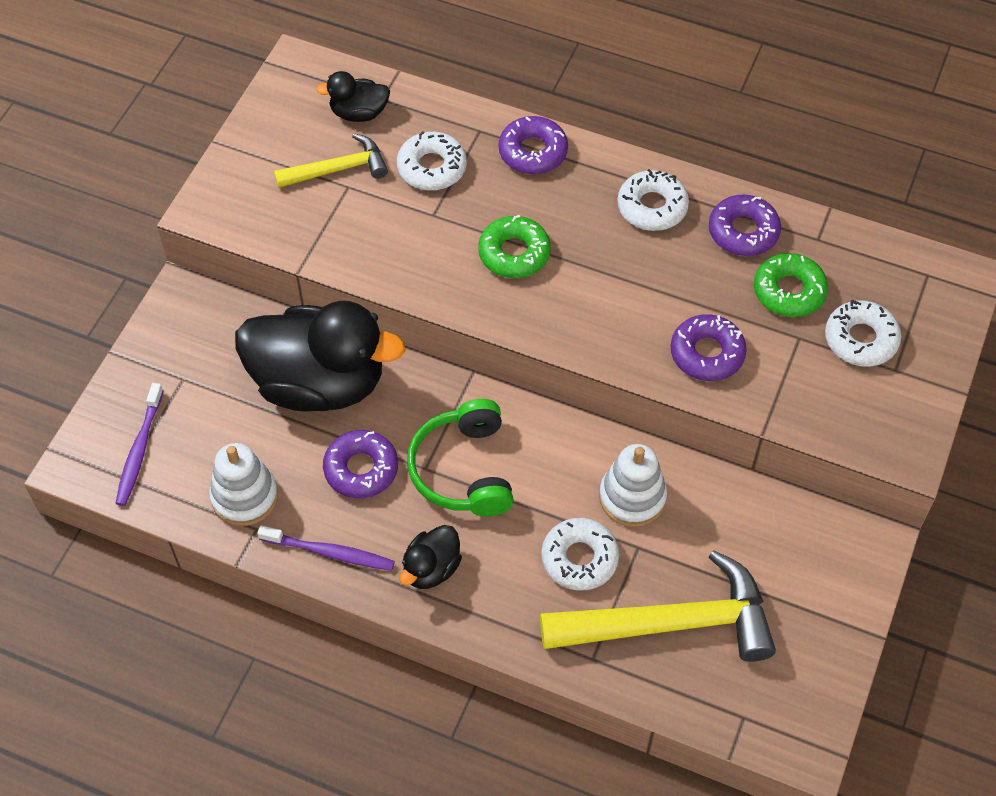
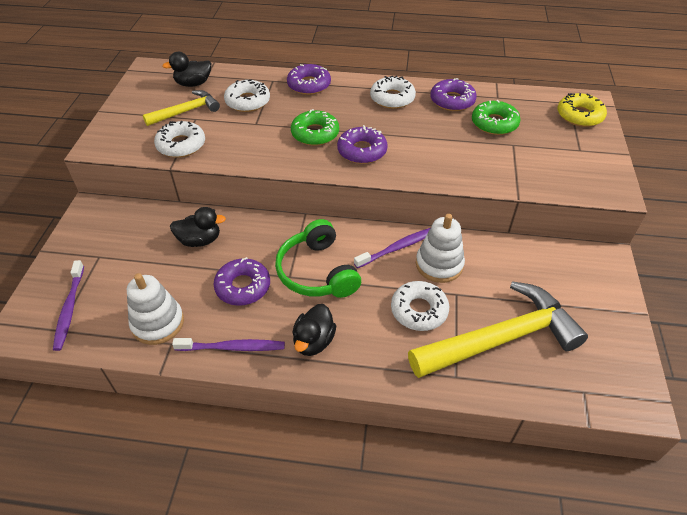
camera: 15 degrees left, 10 degrees down
(319, 383) = (200, 240): black duck -> black duck, size x0.45
(585, 458) = (398, 248): none -> purple toothbrush
(707, 353) = (460, 162): purple donut -> purple donut (362, 151)
(861, 339) = (550, 139): white donut -> white donut (181, 145)
(929, 304) = (579, 116): none -> yellow donut

